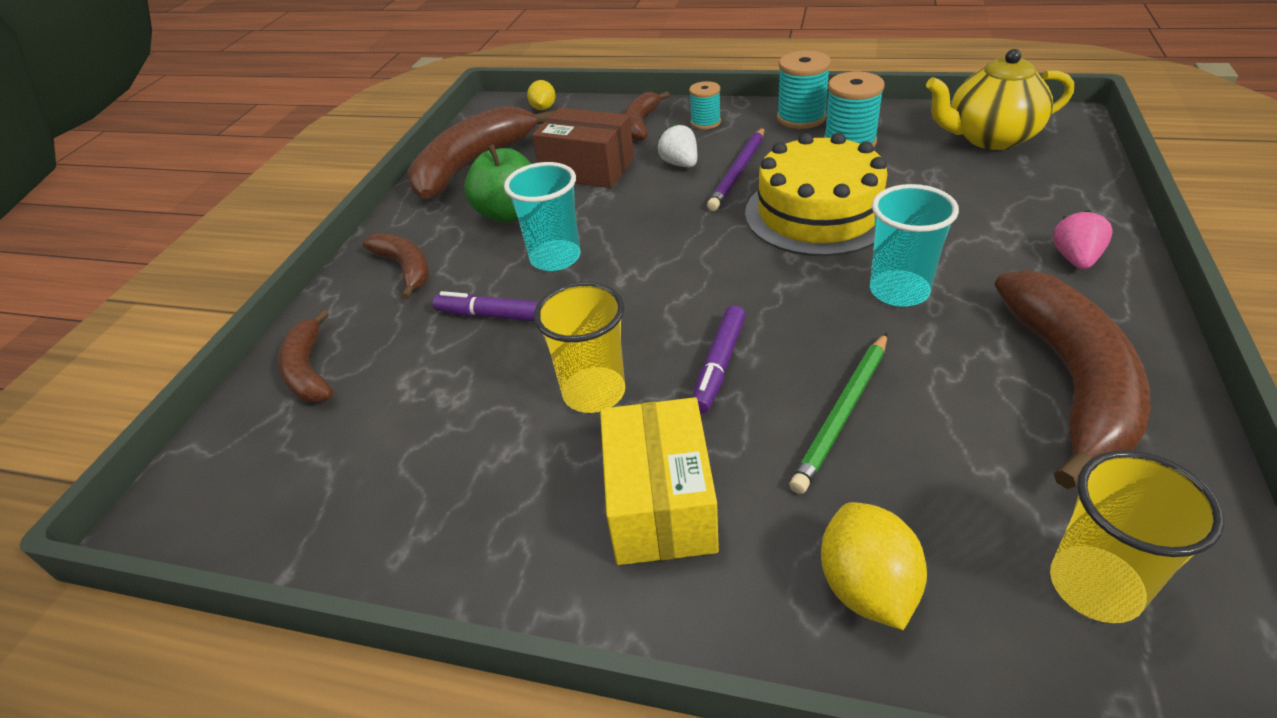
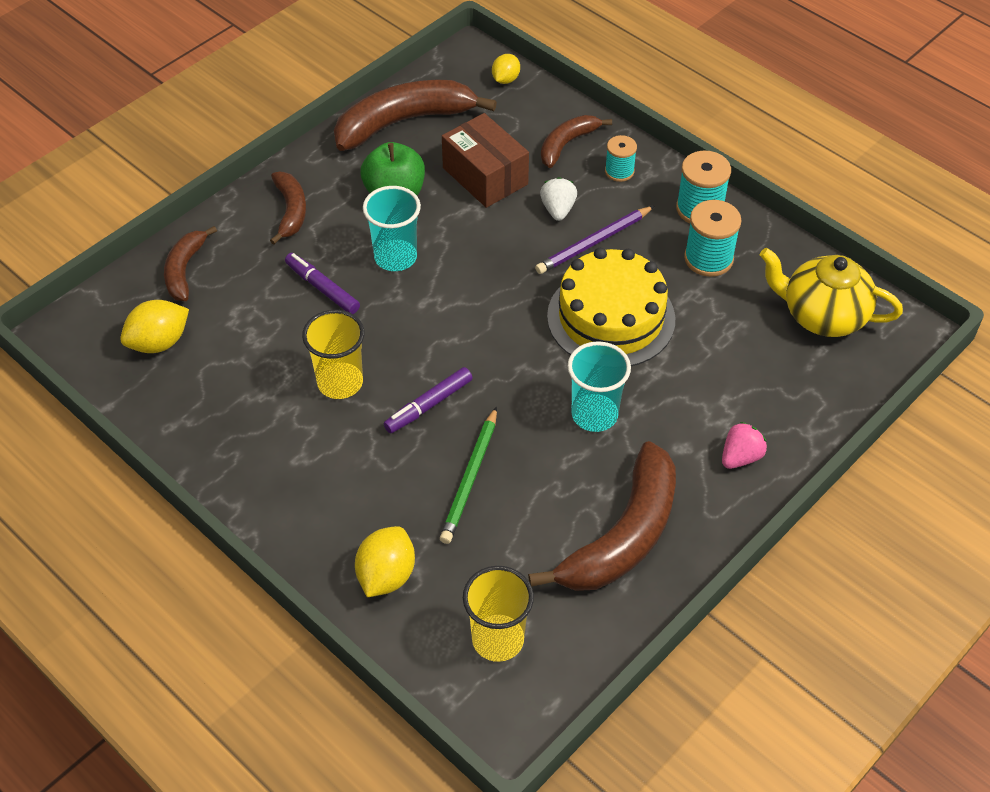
camera: 25 degrees right, 10 degrees up
(319, 460) = (159, 342): none -> yellow lemon
(660, 503) = (322, 474): yellow box -> none
(842, 413) = (470, 478): green pencil -> green pencil turned 45 degrees counterclockwise

